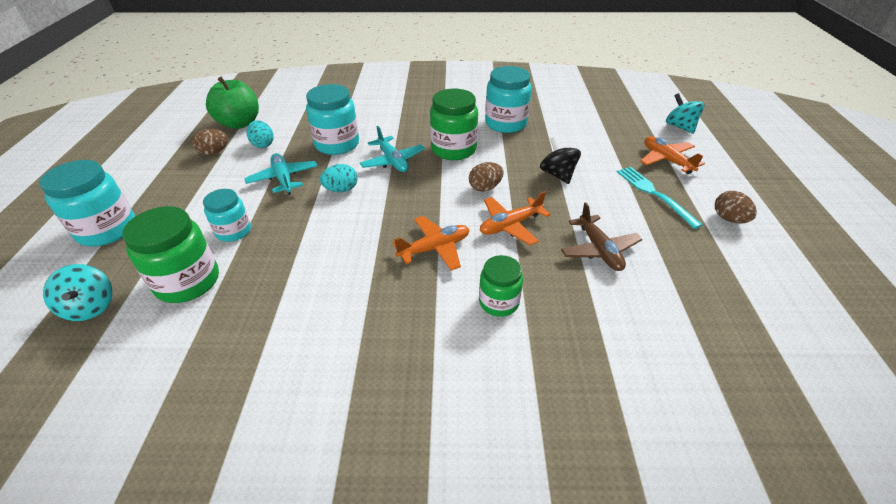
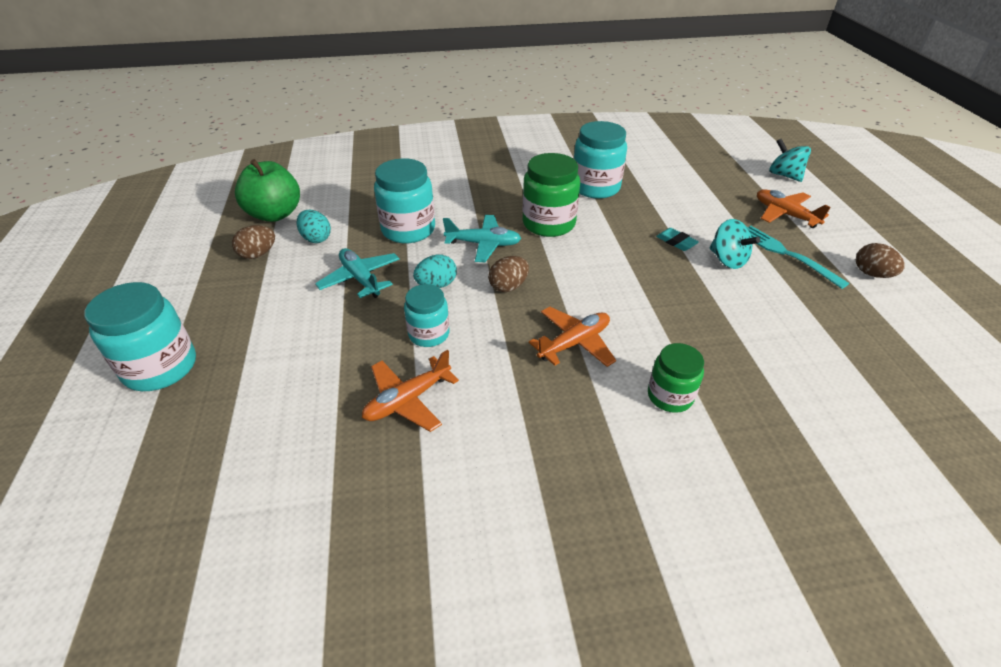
camera: 10 degrees left, 0 degrees up
(91, 307) = (183, 468): turquoise spinning top -> turquoise spinning top (727, 260)
(188, 282) = (295, 420): green jar -> none
(233, 231) = (326, 350): turquoise jar -> turquoise jar (429, 334)
(393, 161) = (483, 244): turquoise plane -> turquoise plane turned 45 degrees counterclockwise
(485, 188) = (602, 265): brown egg -> brown egg (508, 286)
(510, 225) = (647, 307): orange plane -> orange plane (407, 400)
(557, 174) = (676, 242): black spinning top -> turquoise eraser
(599, 250) = (753, 323): brown plane -> none

